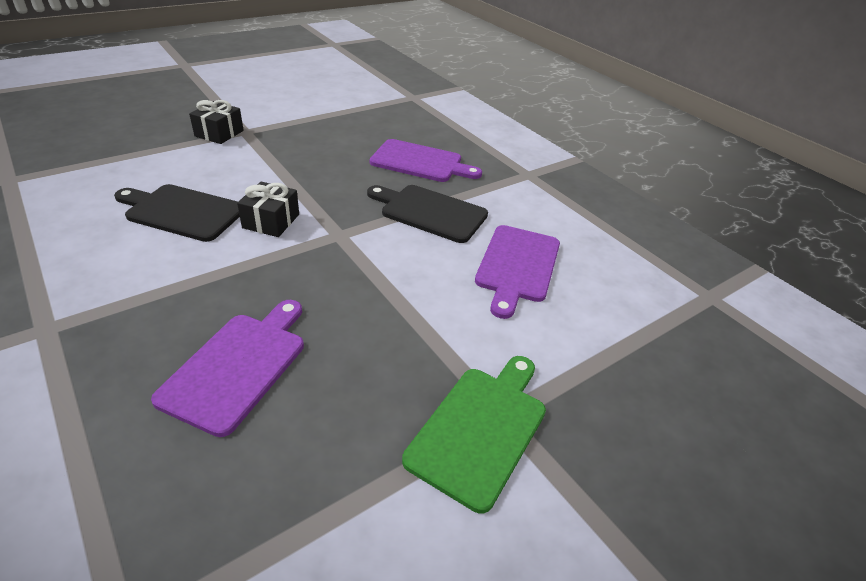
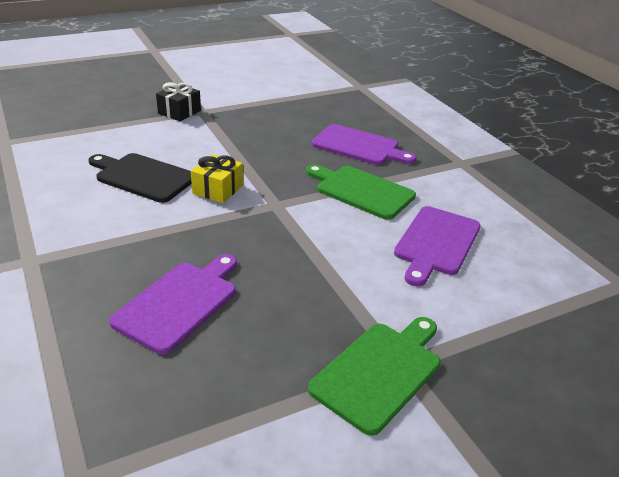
camera: 10 degrees right, 5 degrees down
(271, 221) = (218, 189): black gift -> yellow gift
(430, 212) = (361, 191): black cutting board -> green cutting board

